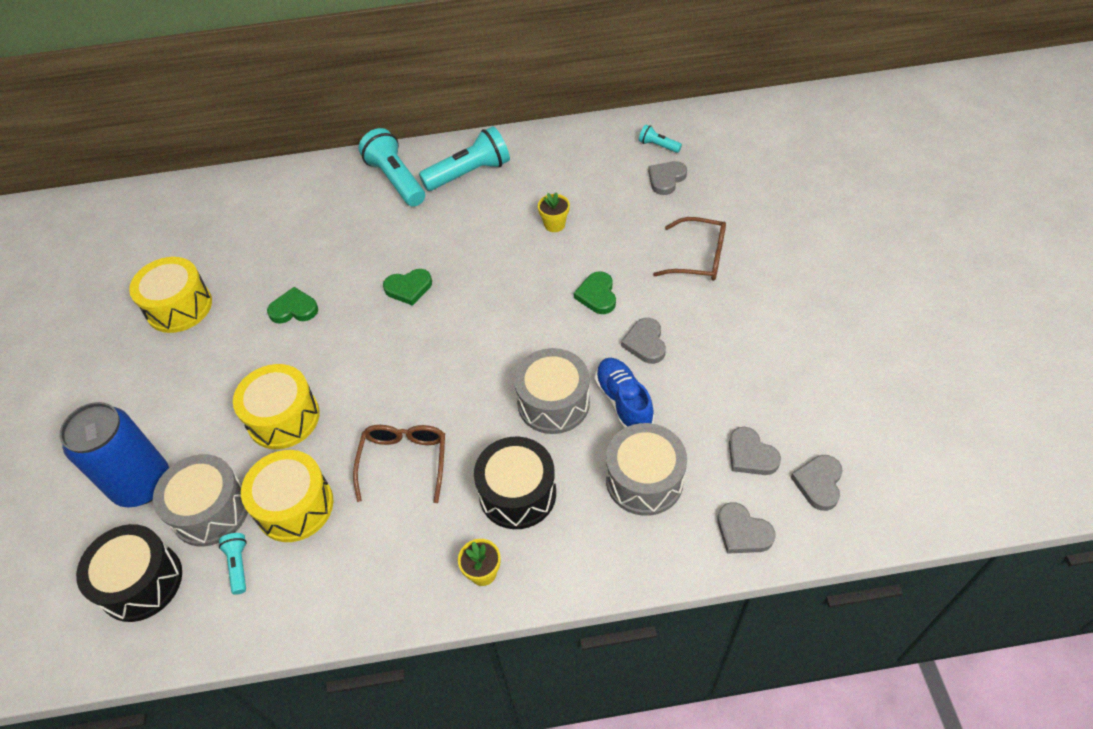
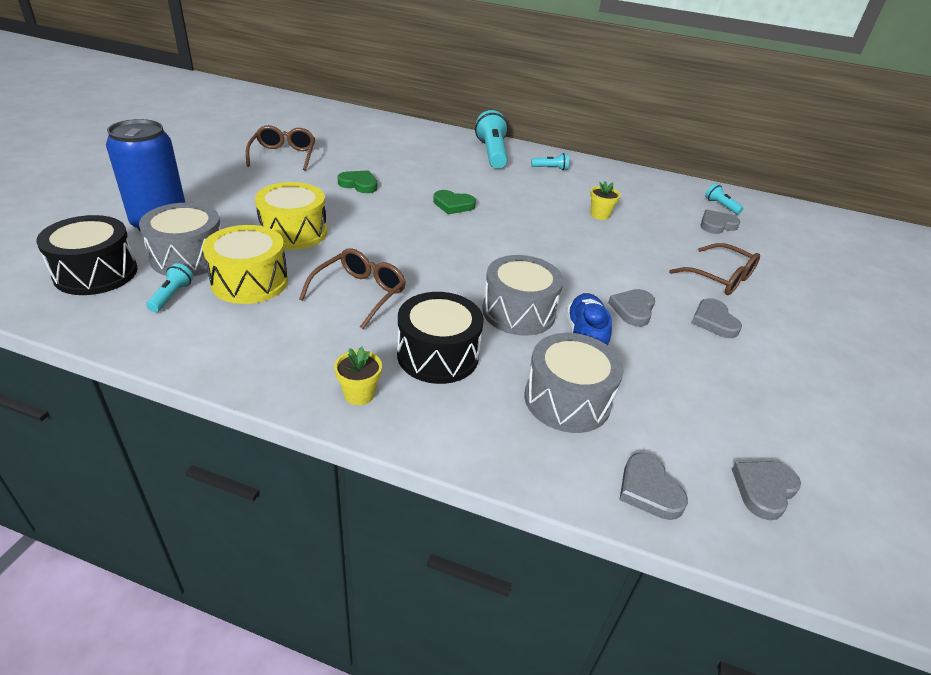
camera: 20 degrees right, 15 degrees down
(179, 307) = (283, 155): yellow drum -> brown glasses
(469, 173) = (550, 168): turquoise flashlight -> turquoise flashlight, size x0.48
(597, 295) = (608, 265): green heart -> none
(750, 455) = (695, 431): grey heart -> grey heart (714, 321)

